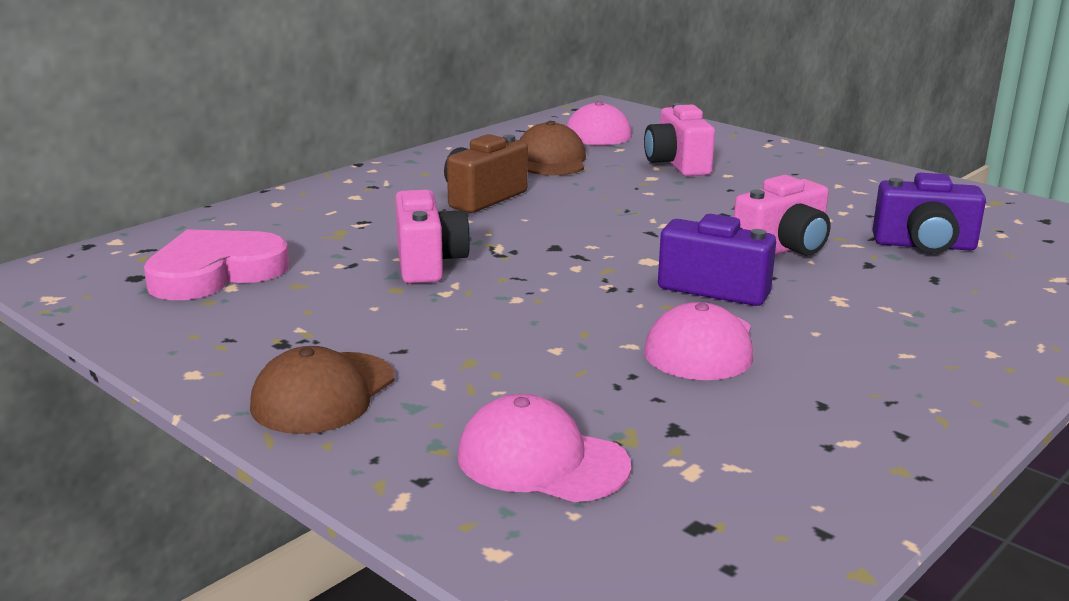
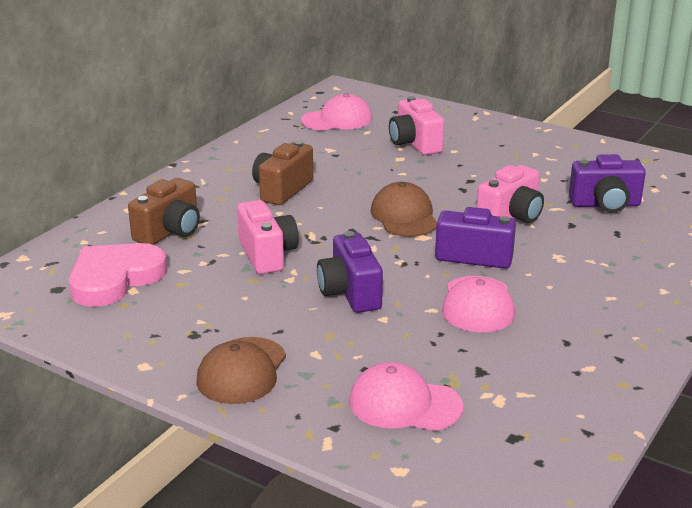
camera: 10 degrees left, 5 degrees up
(315, 230) = (170, 232): none -> brown camera
(521, 315) = (350, 293): none -> purple camera
(551, 160) = (319, 148): brown cap -> brown cap (404, 216)

